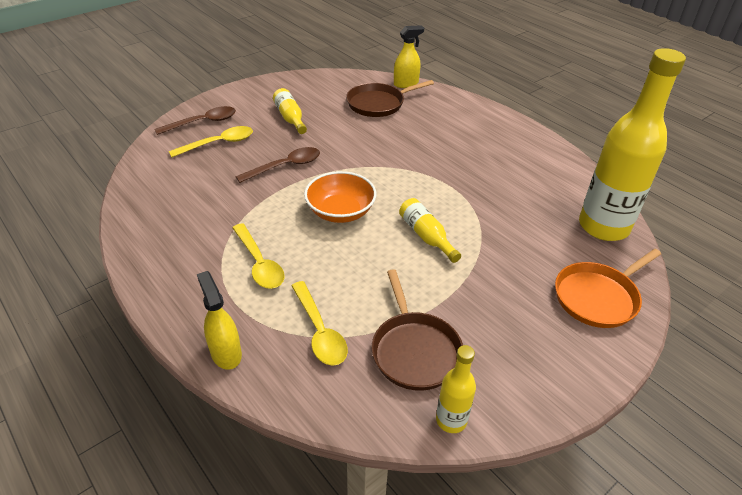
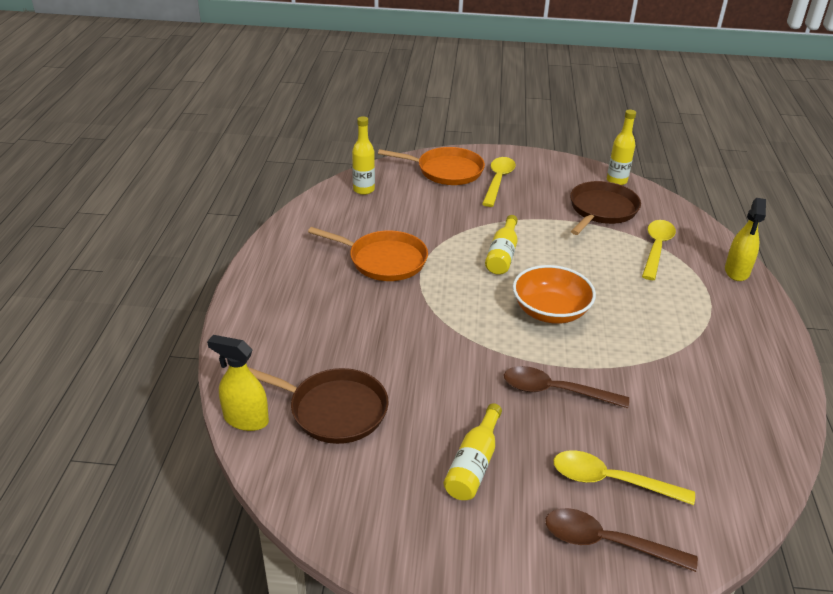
camera: 135 degrees left, 5 degrees down
(259, 263) = (667, 312): yellow spoon -> yellow spoon (498, 181)
(485, 181) = (384, 260): none -> orange pan
(603, 227) = (364, 190): yellow bottle -> yellow bottle, size x0.46

